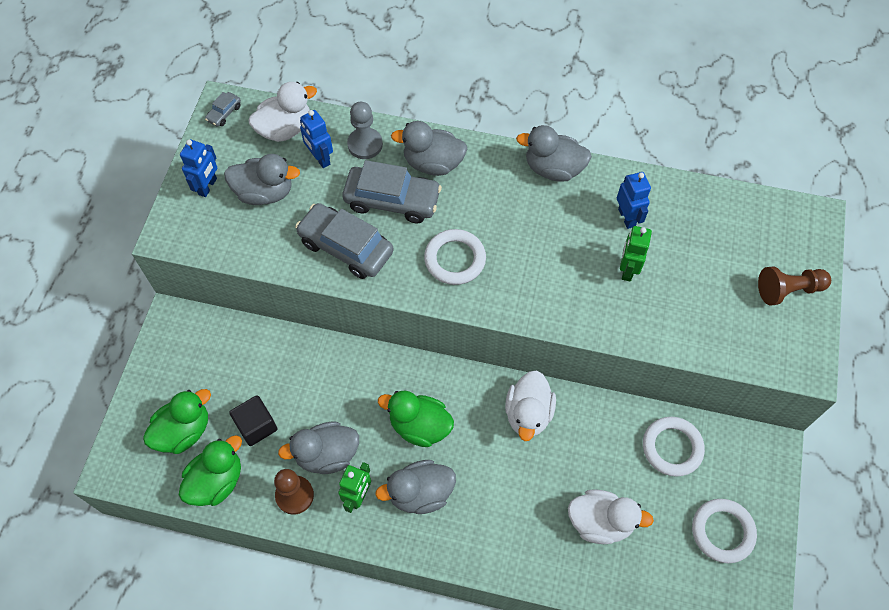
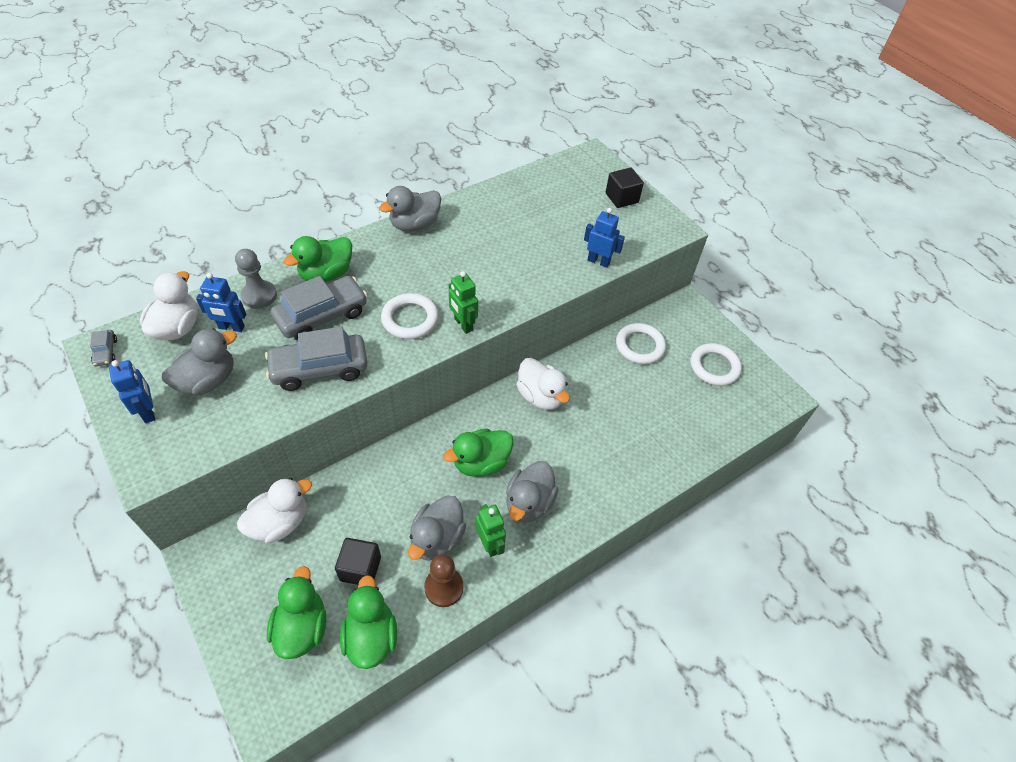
camera: 50 degrees left, 10 degrees down
(433, 163) = (326, 274): grey duck -> green duck
(600, 522) = (650, 420): white duck -> white duck (280, 522)
(627, 217) = (492, 221): blue robot -> blue robot (598, 261)
(627, 269) = (525, 248): green robot -> green robot (463, 324)
(788, 290) = (621, 198): brown pawn -> black cube

